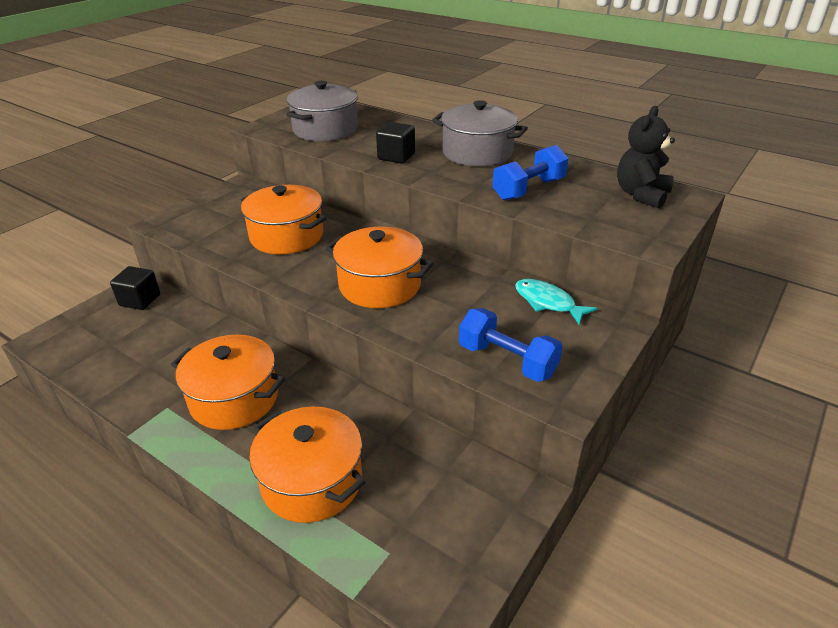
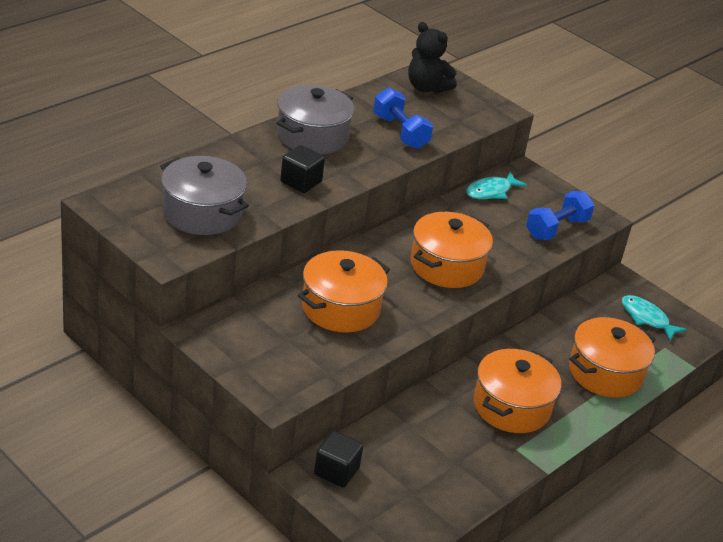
camera: 85 degrees left, 0 degrees up
(449, 527) = (647, 318): none -> turquoise fish

